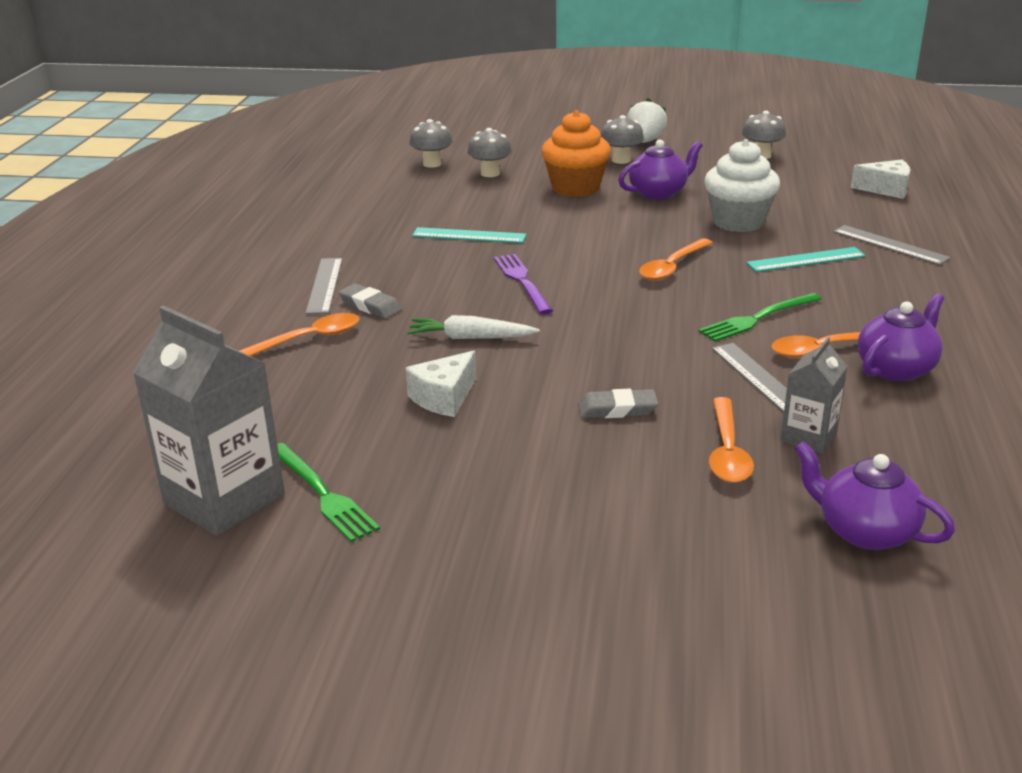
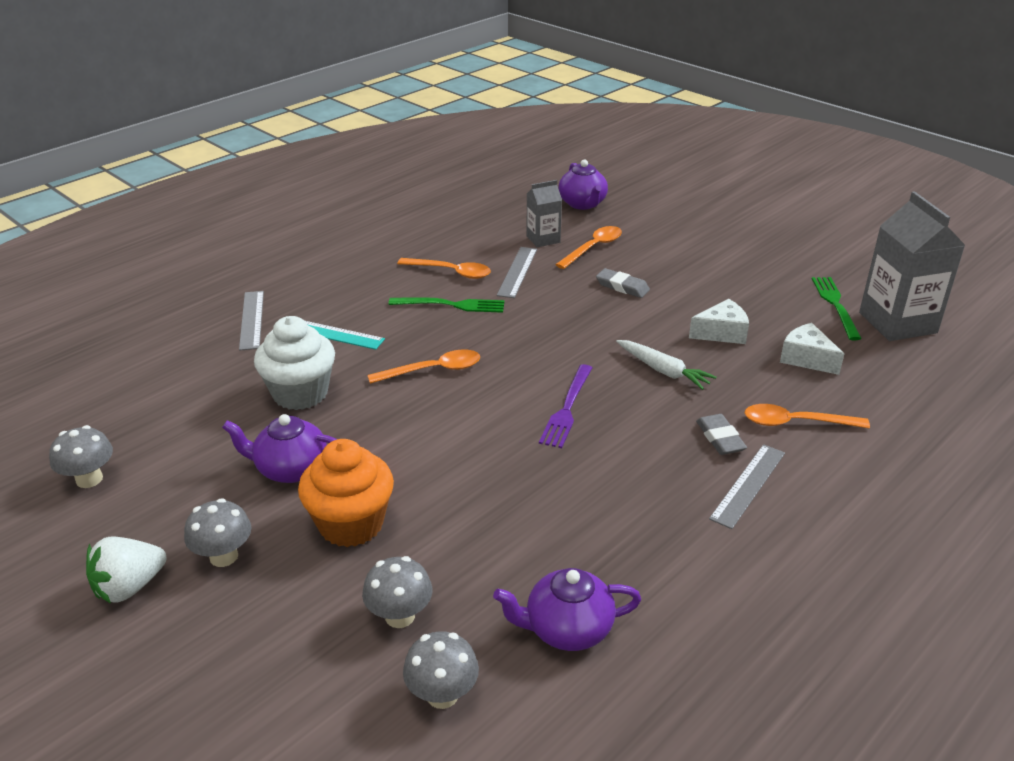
camera: 145 degrees left, 5 degrees up
(469, 235) = (550, 495): turquoise ruler -> none
(886, 189) = (117, 372): white cheese -> white cheese (806, 359)
(896, 369) = (436, 249): purple teapot -> purple teapot (567, 629)

